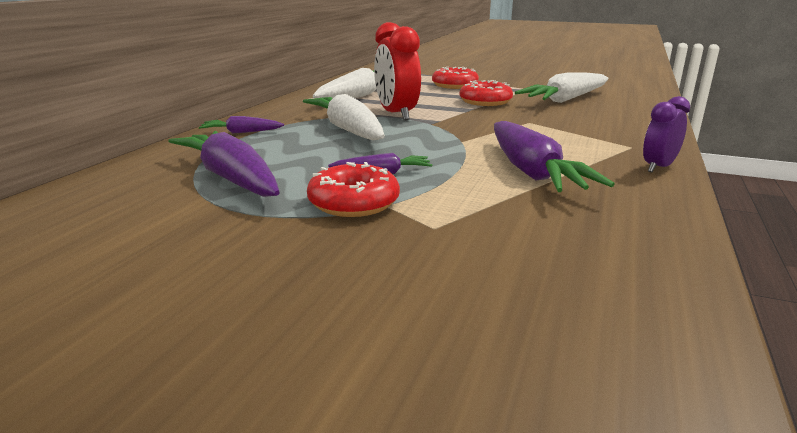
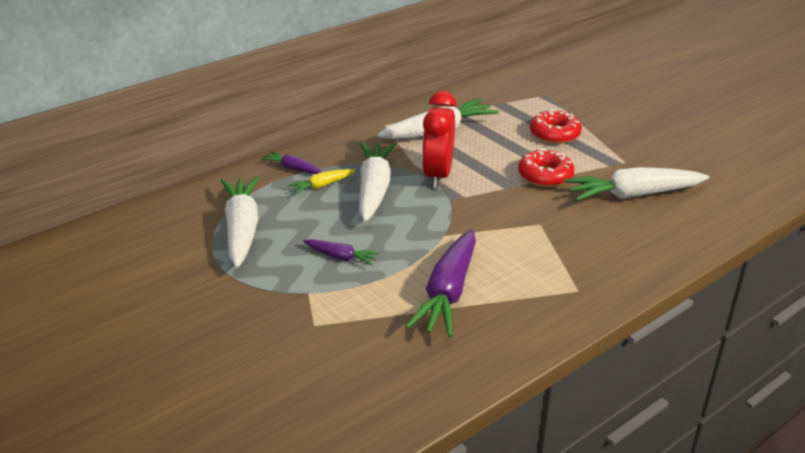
camera: 30 degrees right, 10 degrees up
(232, 178) = (242, 229): purple carrot -> white carrot
(289, 137) = (321, 186): none -> yellow carrot
(354, 203) = (291, 283): red donut -> none
(658, 167) = (556, 323): purple clock -> none

